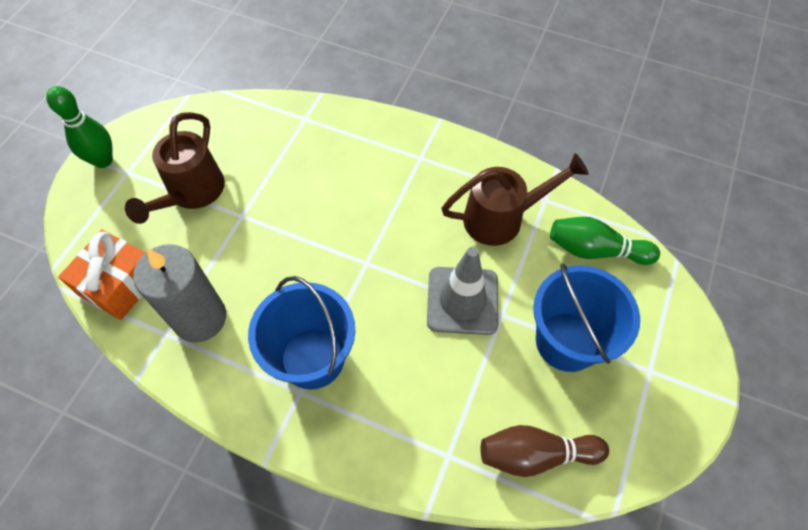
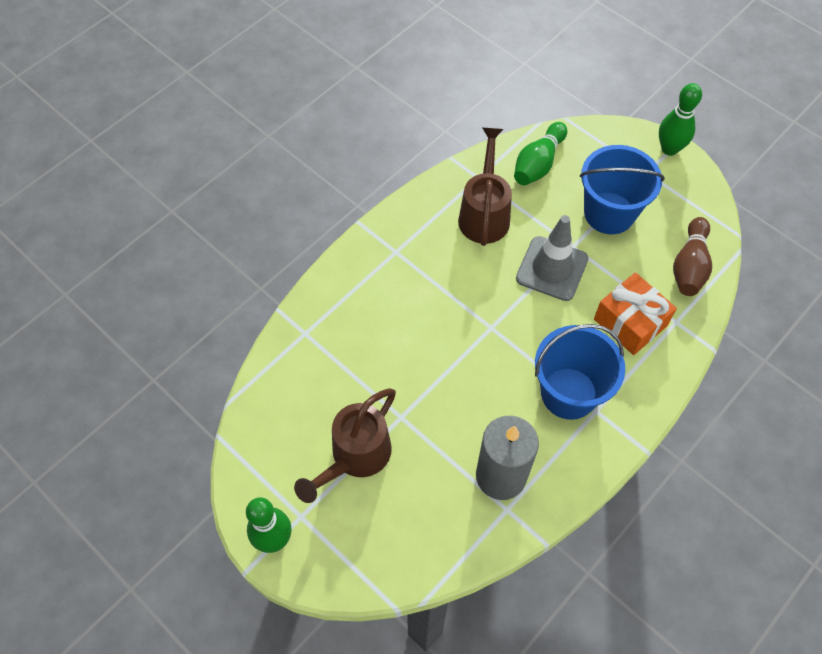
camera: 70 degrees left, 0 degrees up
(120, 284) = (438, 543): orange gift -> orange gift (630, 322)
(192, 193) = (355, 457): brown watering can -> brown watering can turned 90 degrees clockwise
(703, 389) = (669, 149): none -> green bowling pin

